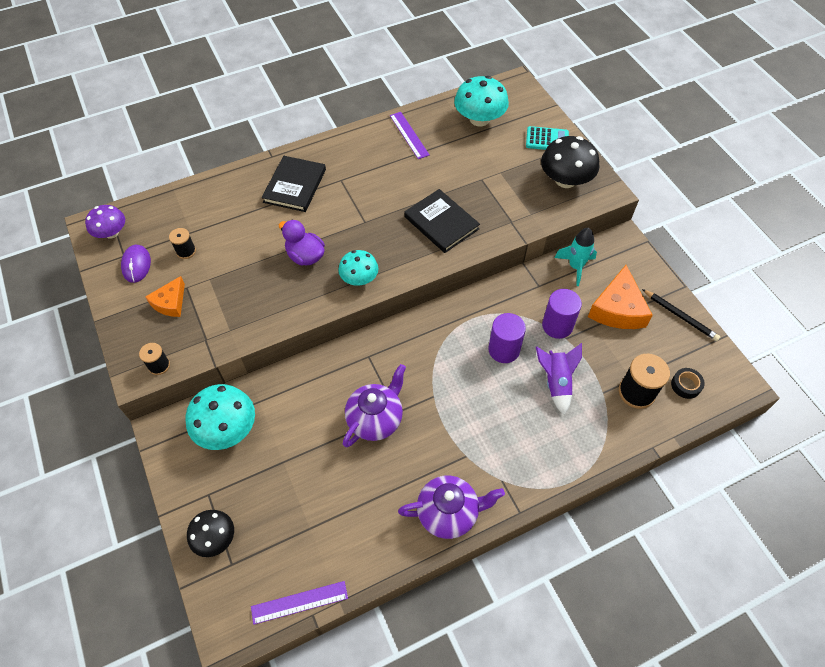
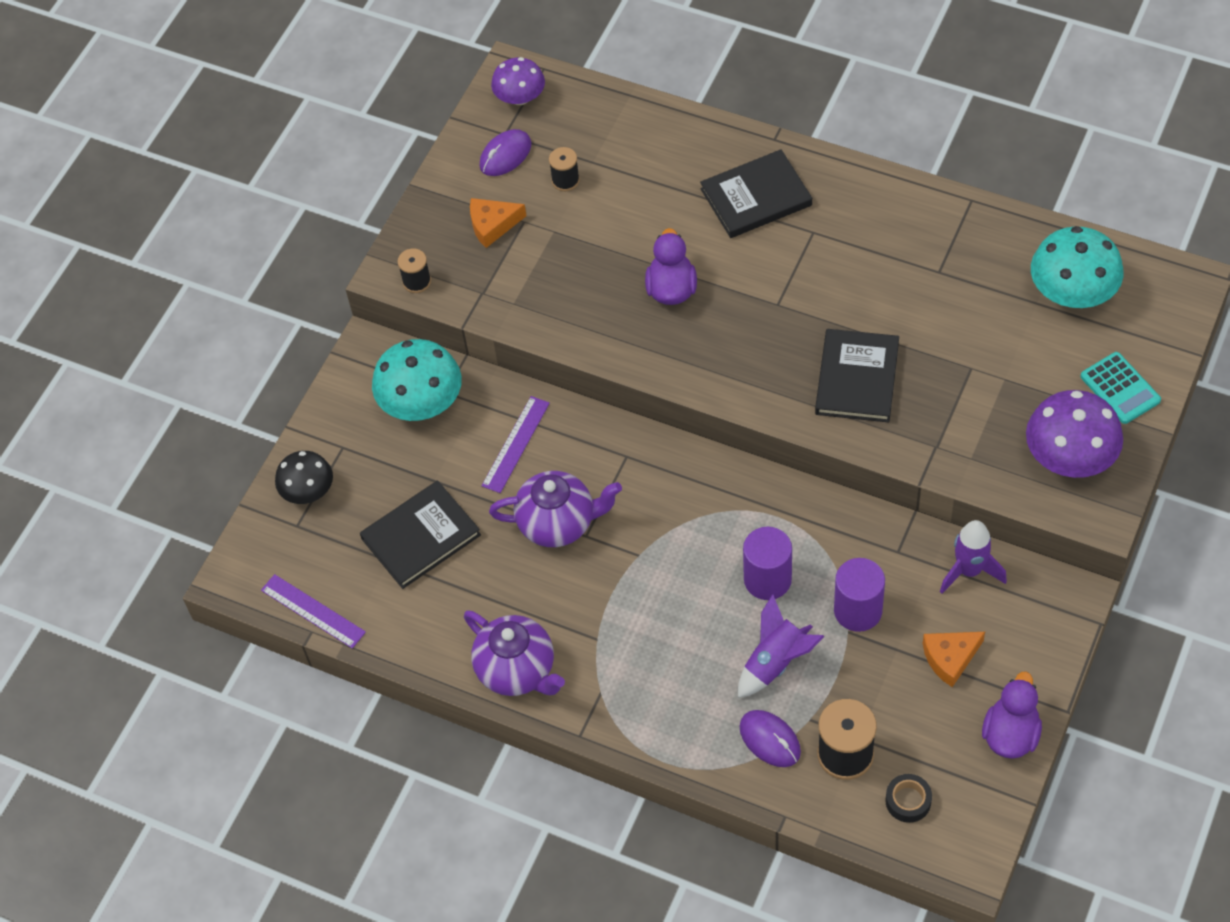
camera: 55 degrees right, 0 degrees up
(312, 498) = (421, 537): none -> black book
(359, 278) = (694, 362): turquoise mushroom -> none
(409, 135) = (959, 241): purple ruler -> purple ruler (515, 444)
(565, 180) = (1070, 456): black mushroom -> purple mushroom
(575, 267) = (969, 571): turquoise rocket -> purple rocket
(600, 419) = (770, 740): none -> purple mouse
(617, 309) = (950, 658): orange cheese -> orange cheese, size x0.60
(680, 316) = (1010, 734): black pencil -> purple duck

